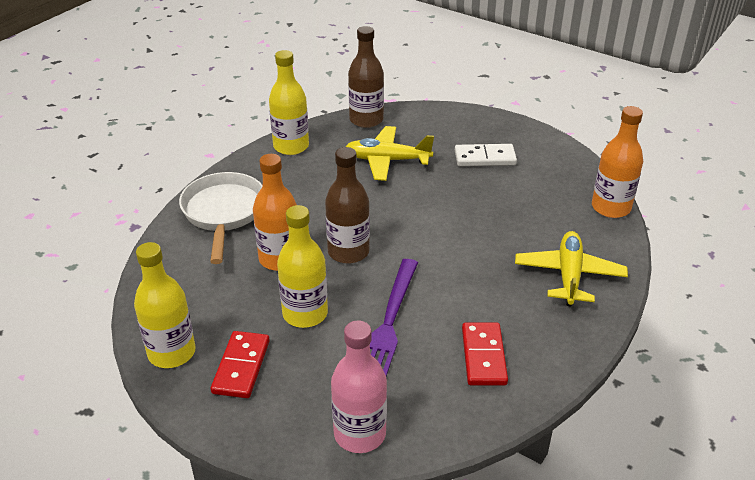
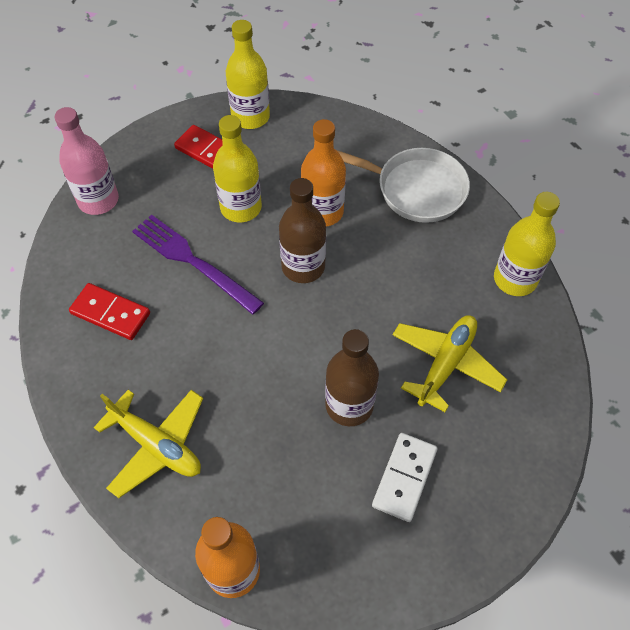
camera: 115 degrees right, 20 degrees up
(366, 120) = (548, 378): brown bottle -> brown bottle (349, 405)

